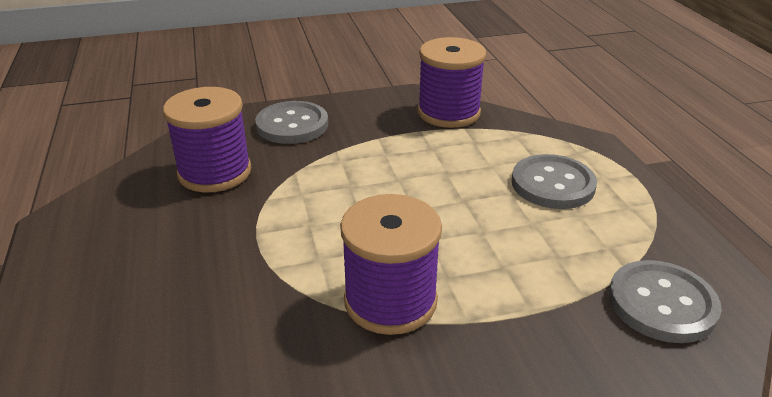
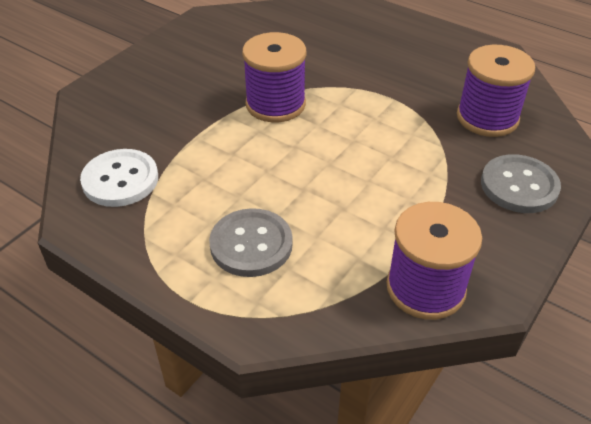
camera: 140 degrees right, 10 degrees up
(661, 303) = (120, 180): grey button -> white button

